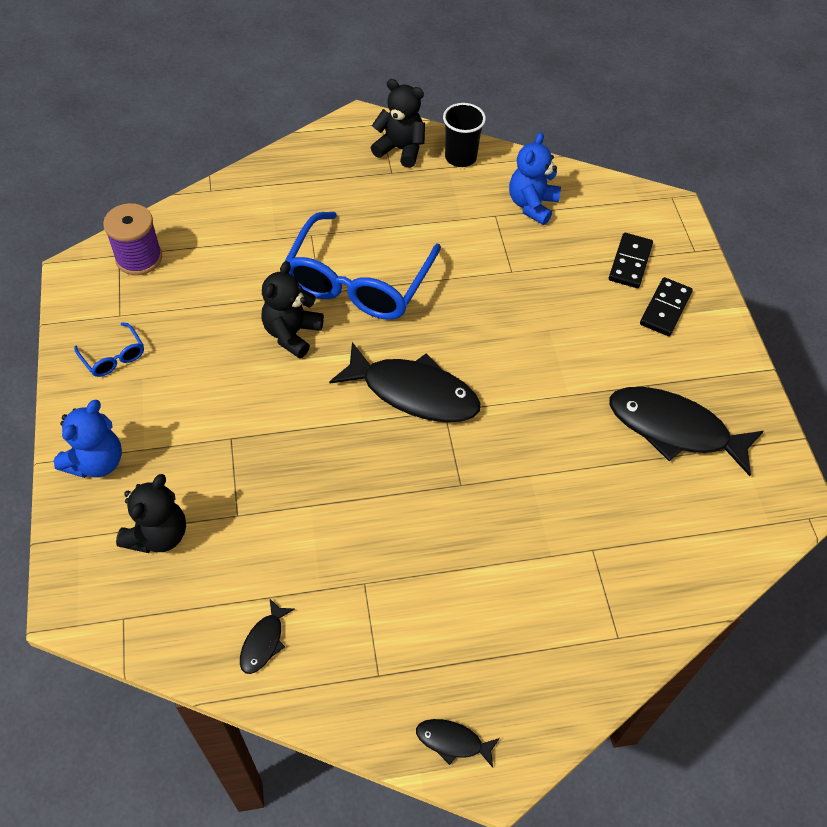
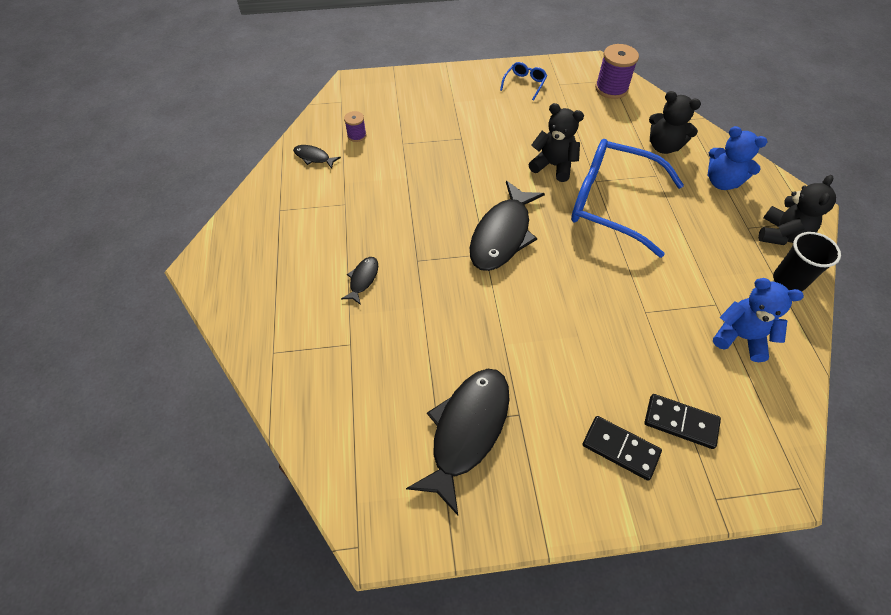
camera: 95 degrees right, 0 degrees up
(96, 462) = (445, 83): blue teddy bear -> blue teddy bear (722, 182)
(113, 357) = (524, 84): blue glasses -> blue glasses turned 150 degrees clockwise
(158, 535) = (392, 111): black teddy bear -> black teddy bear (663, 146)
(215, 582) = (357, 135): none -> purple spool
(453, 741) = (225, 245): black fish -> black fish (363, 279)

